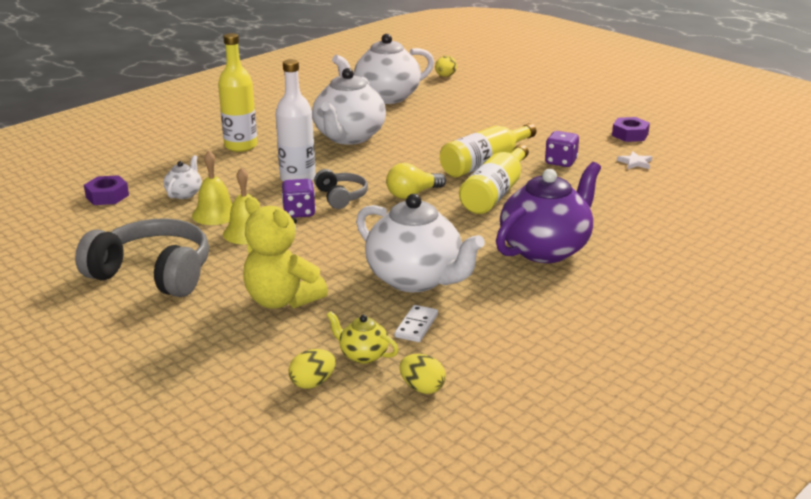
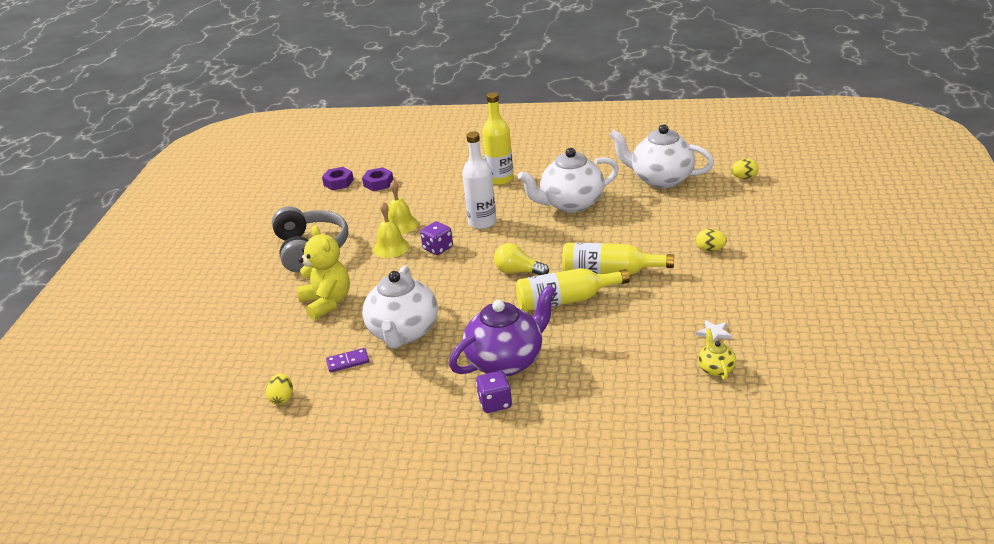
camera: 55 degrees right, 5 degrees up
(184, 194) = (412, 201): white teapot -> none
(282, 300) = (327, 303): yellow teddy bear -> yellow teddy bear turned 150 degrees clockwise
(312, 383) = (252, 360): yellow egg -> yellow egg (710, 250)
(341, 197) = (478, 250): grey headphones -> none
(363, 355) = (297, 360): yellow teapot -> yellow teapot (716, 369)
(416, 326) = (348, 362): white domino -> purple domino
(546, 249) = (506, 361): purple teapot -> purple teapot turned 45 degrees counterclockwise
(561, 162) = (661, 301): purple dice -> purple dice (495, 403)
(630, 135) = (768, 307): purple nut -> purple nut (338, 182)

